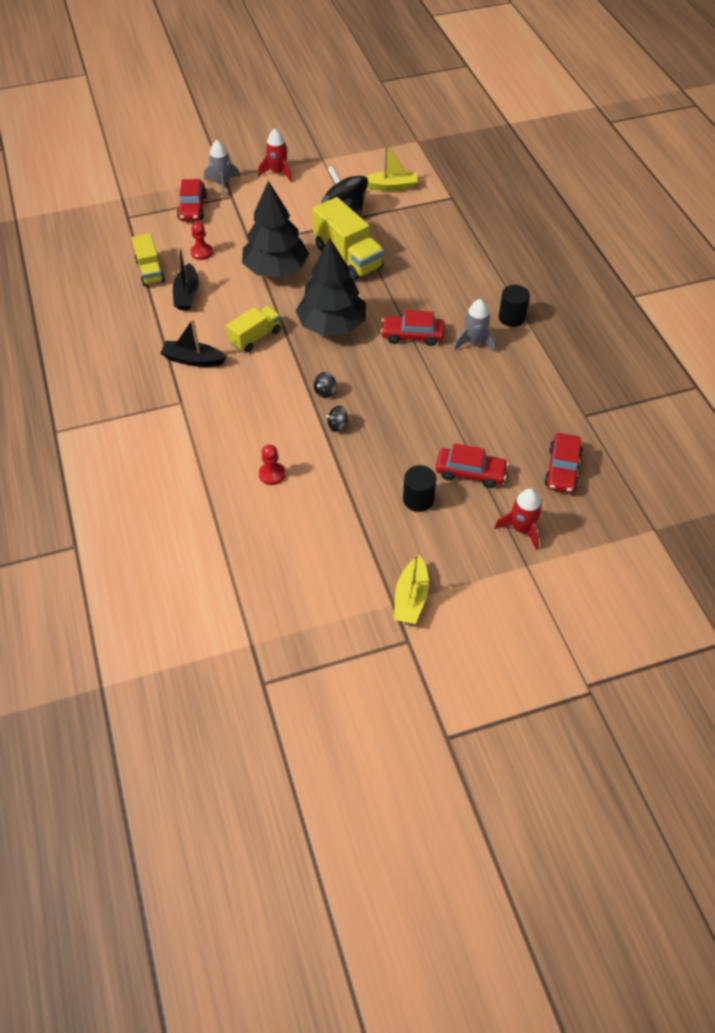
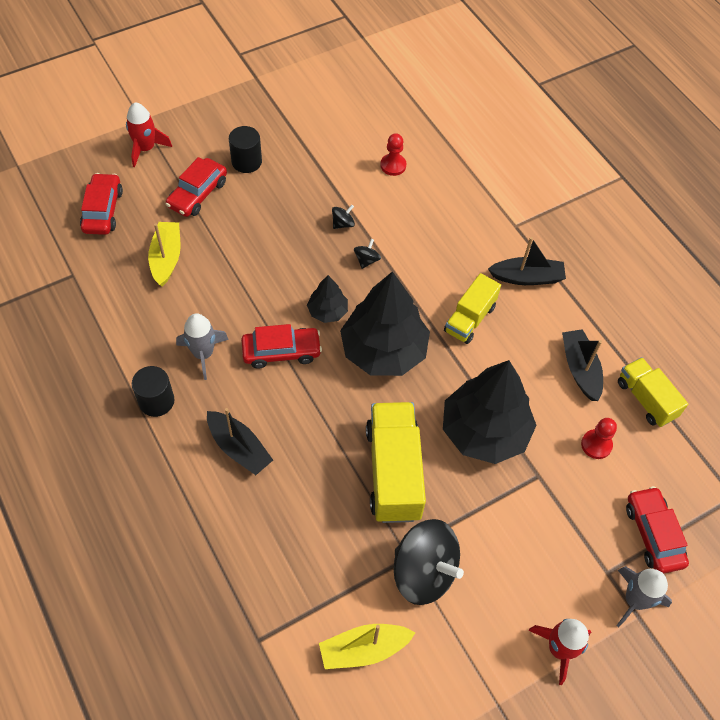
camera: 165 degrees right, 5 degrees up
(348, 257) = (393, 472): yellow truck -> yellow truck turned 45 degrees clockwise
(369, 358) = (327, 311): none -> black tree
(411, 598) = (241, 82): yellow boat -> yellow boat (166, 258)
(453, 283) = (239, 448): none -> black boat
(470, 472) = (197, 194): red car -> red car turned 60 degrees counterclockwise

